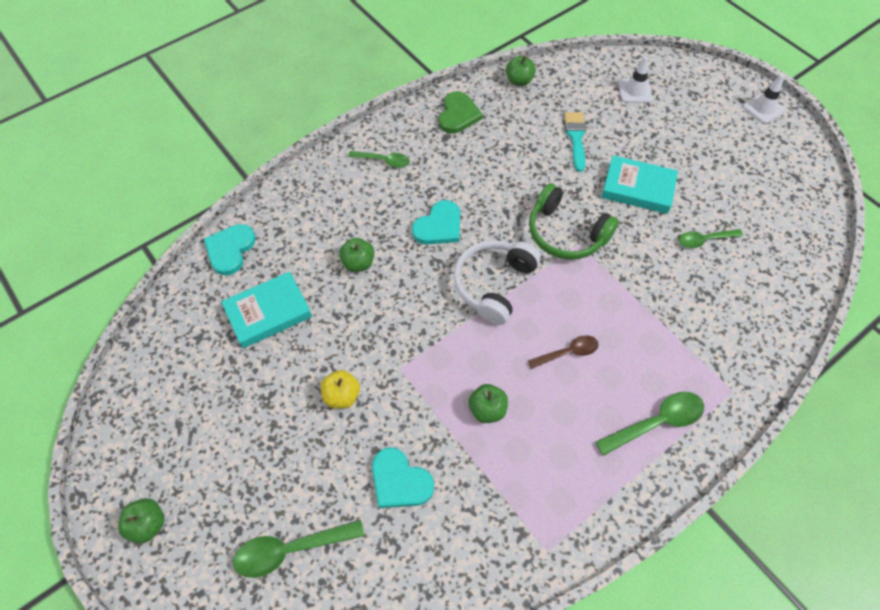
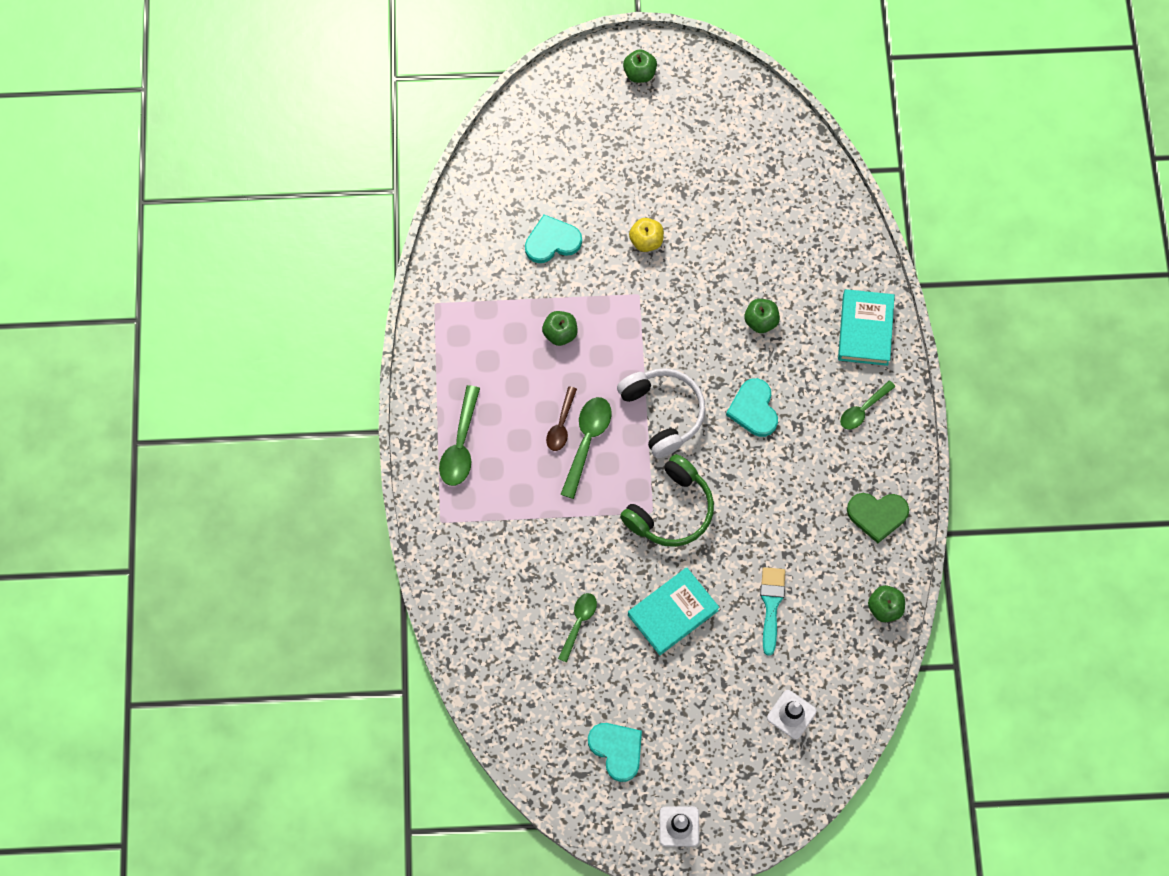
camera: 125 degrees right, 10 degrees up
(230, 250) = (846, 230): turquoise heart -> turquoise heart (617, 750)
(268, 312) = (759, 228): turquoise book -> turquoise book (865, 330)
(291, 549) = (556, 149): green spoon -> green spoon (587, 441)
(458, 115) = (877, 515): green heart -> green heart turned 45 degrees counterclockwise
(566, 233) = (670, 510): green headphones -> green headphones turned 150 degrees clockwise
(576, 137) = (771, 605): turquoise brush -> turquoise brush turned 120 degrees counterclockwise

